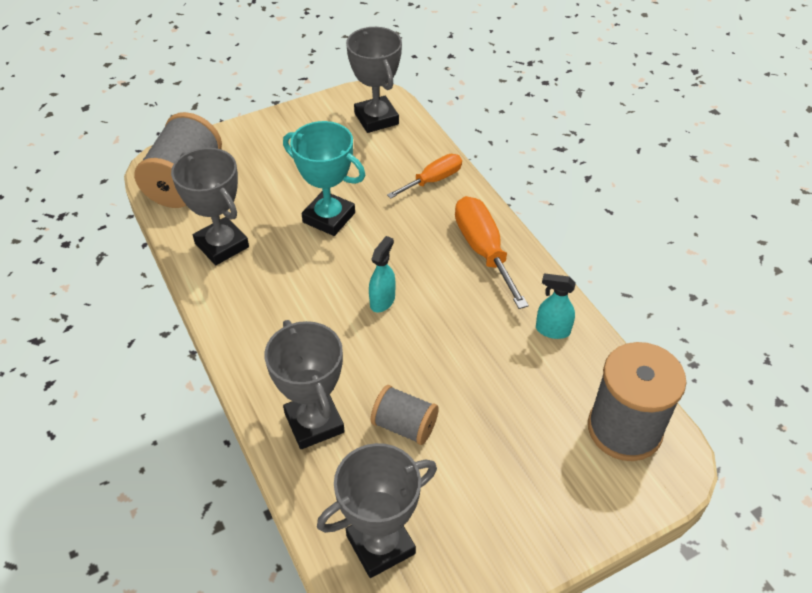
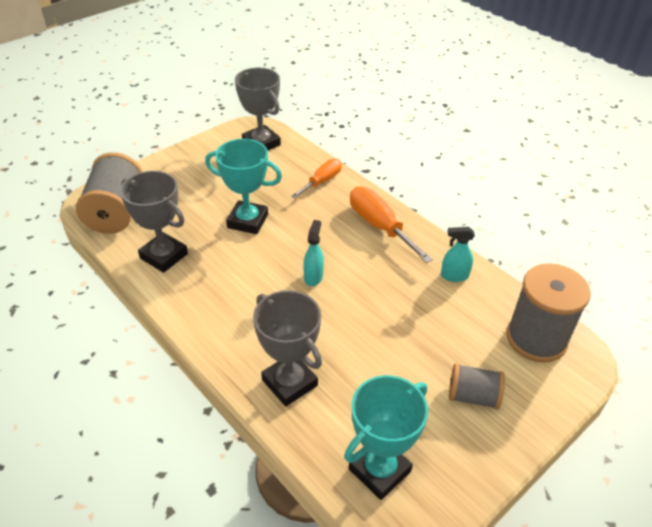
camera: 15 degrees left, 5 degrees down
(380, 545) = (379, 470): grey trophy -> turquoise trophy
(404, 425) = (365, 370): grey spool -> grey spool (472, 396)

